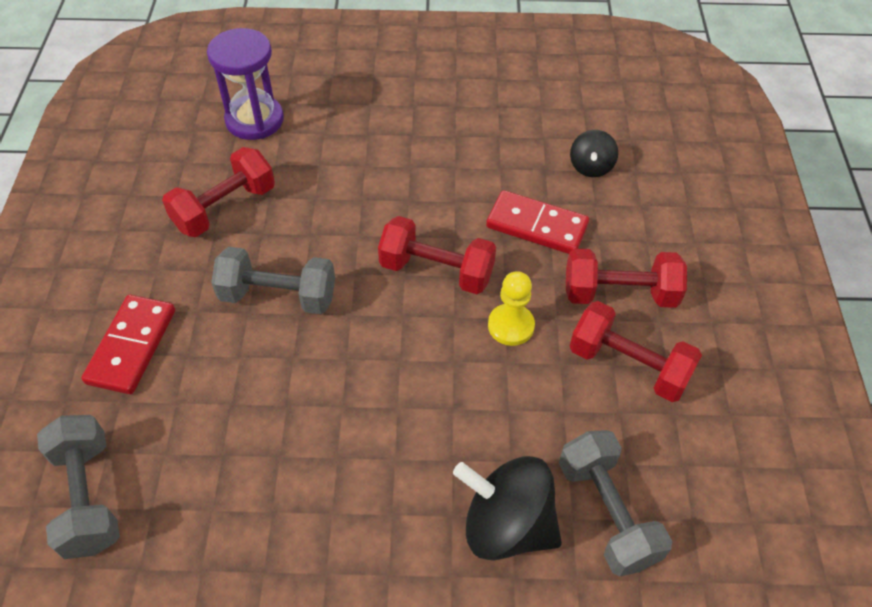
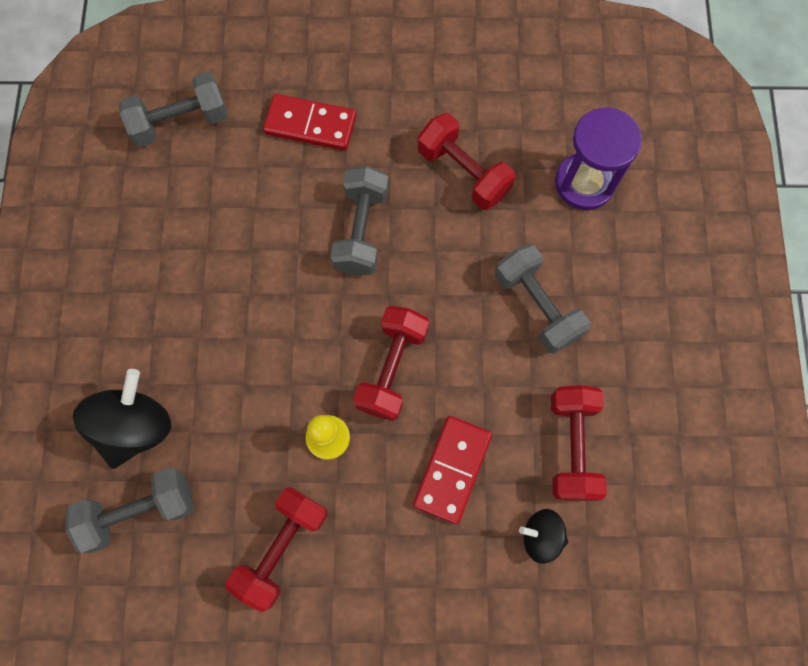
camera: 90 degrees right, 20 degrees up
(376, 159) = (536, 306): none -> grey dumbbell
(619, 294) = (365, 548): red dumbbell -> red dumbbell (571, 446)

